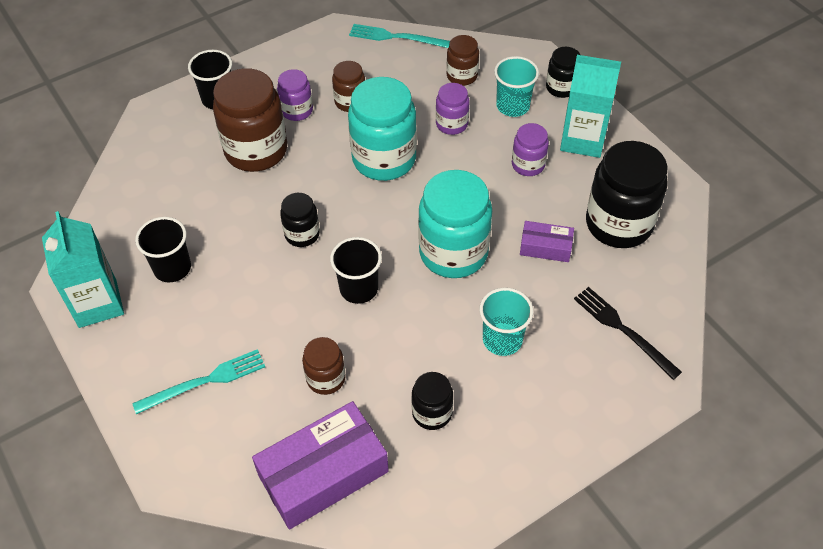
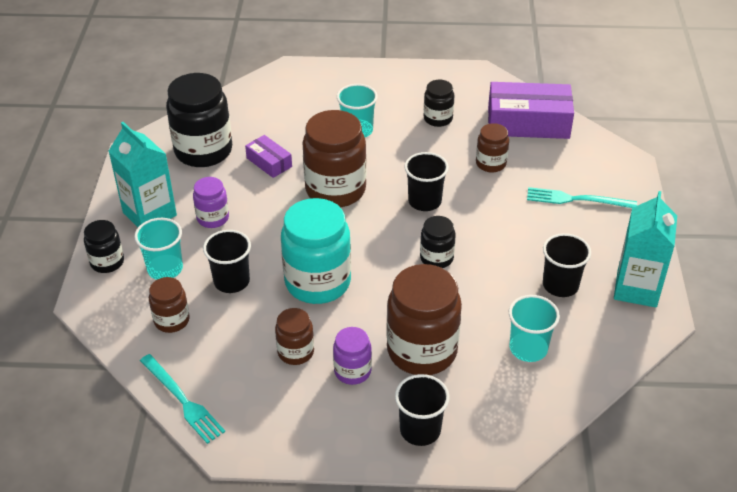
camera: 145 degrees left, 10 degrees down
(171, 196) = (528, 348): none -> turquoise cup
(451, 124) = (231, 281): purple jar -> black cup
(453, 253) = (335, 190): turquoise jar -> brown jar
(623, 330) = (278, 101): black fork -> none

